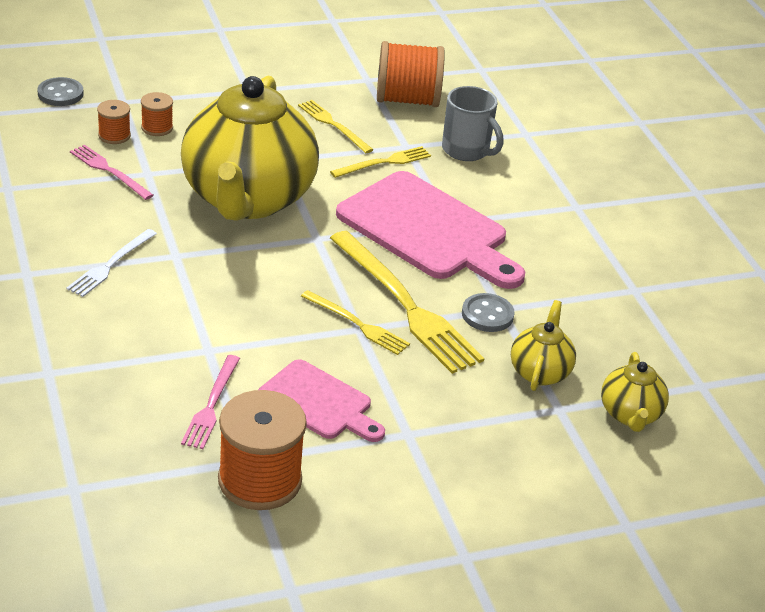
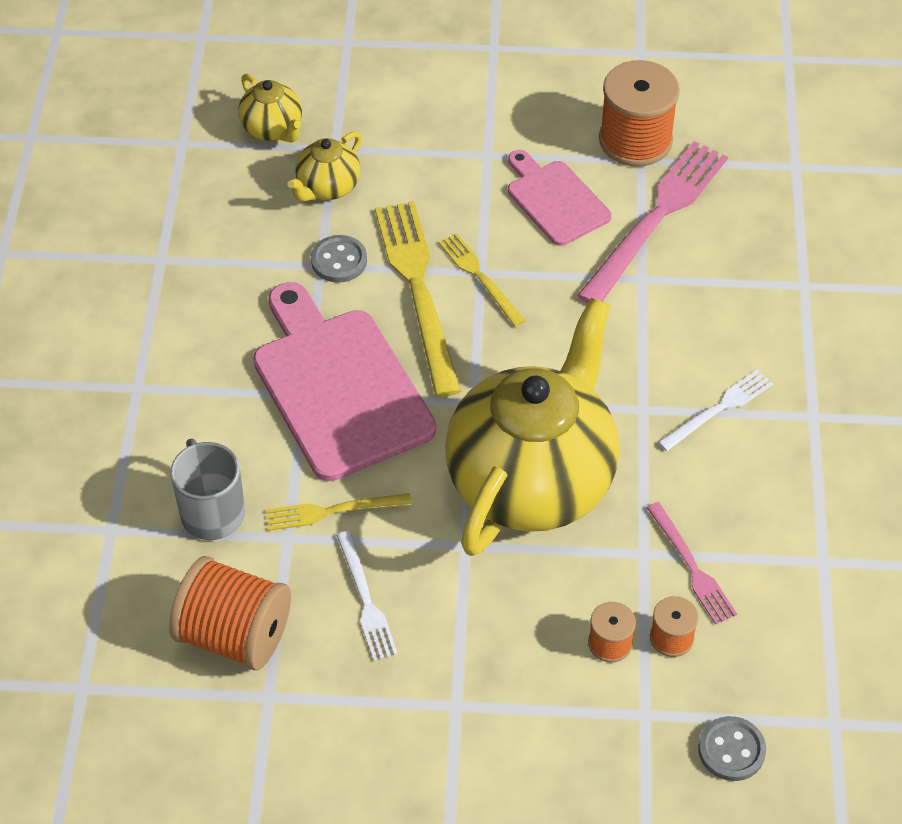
camera: 155 degrees left, 15 degrees up
(211, 405) = (656, 218): pink fork -> pink fork, size x1.87
(333, 125) = (366, 600): yellow fork -> white fork
(630, 415) = (273, 129): yellow teapot -> yellow teapot turned 120 degrees clockwise

